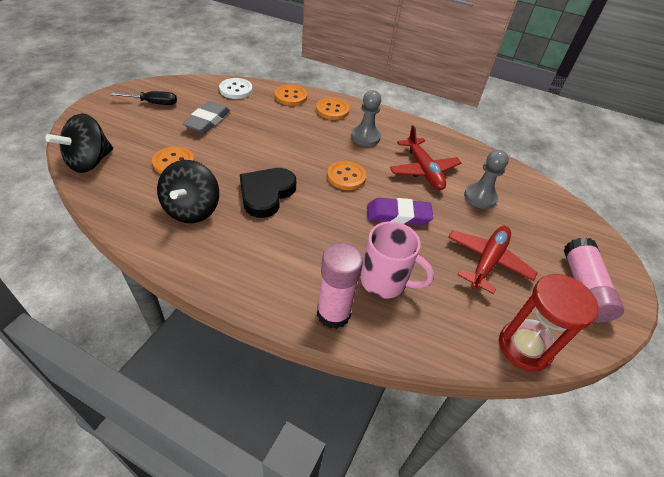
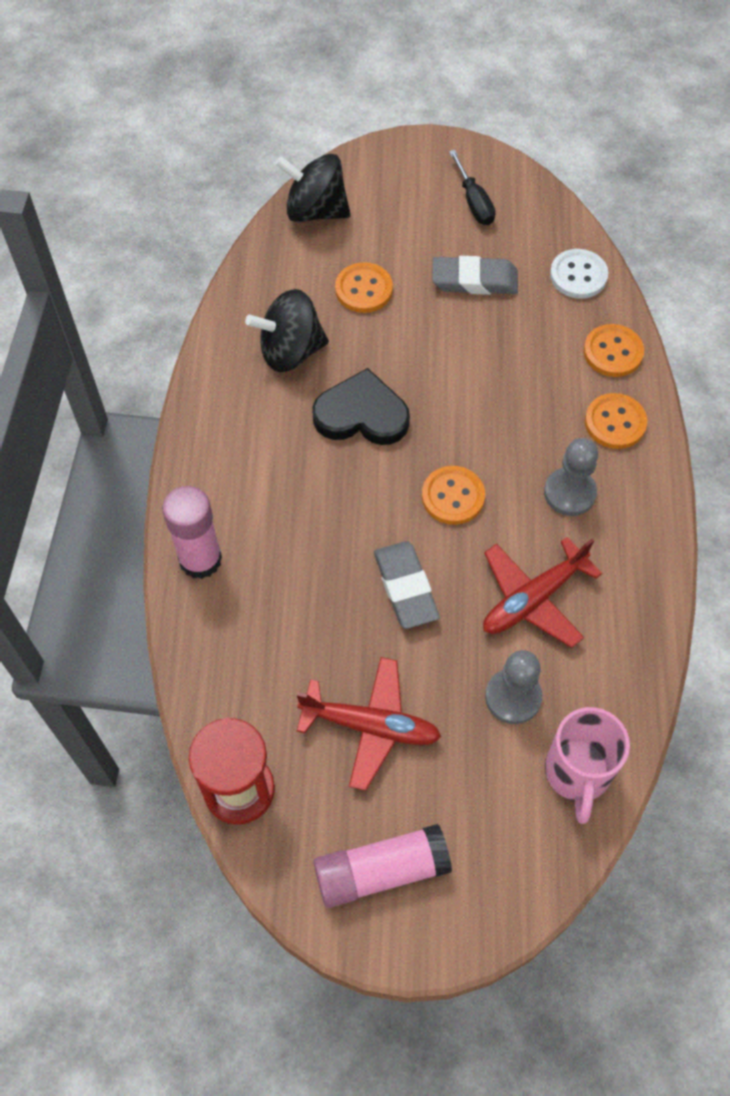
camera: 75 degrees right, 15 degrees up
(385, 282) = (273, 602): pink mug -> pink mug (577, 773)
(398, 215) = (405, 588): purple eraser -> grey eraser

